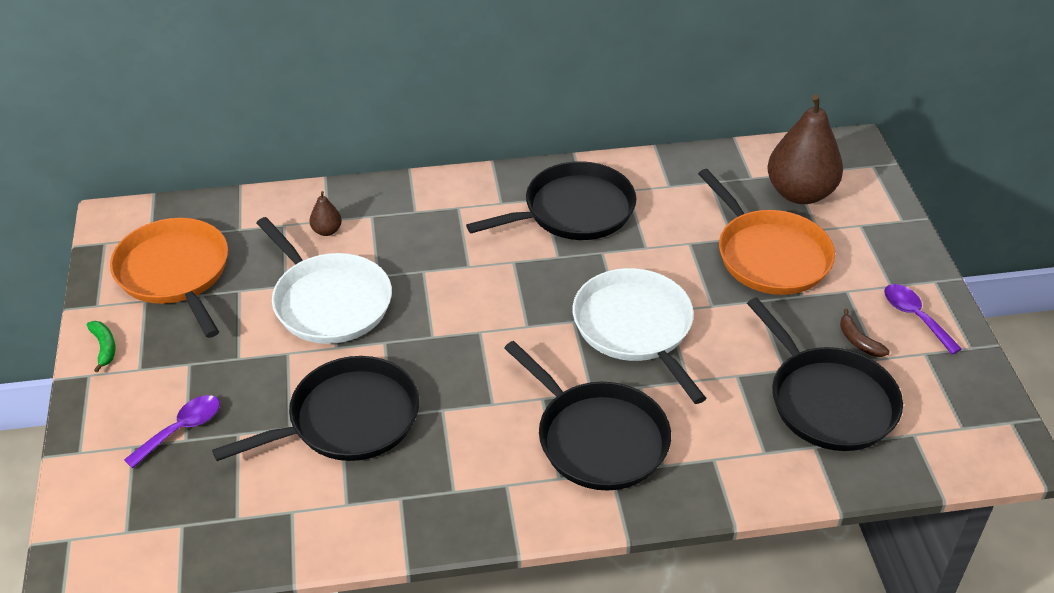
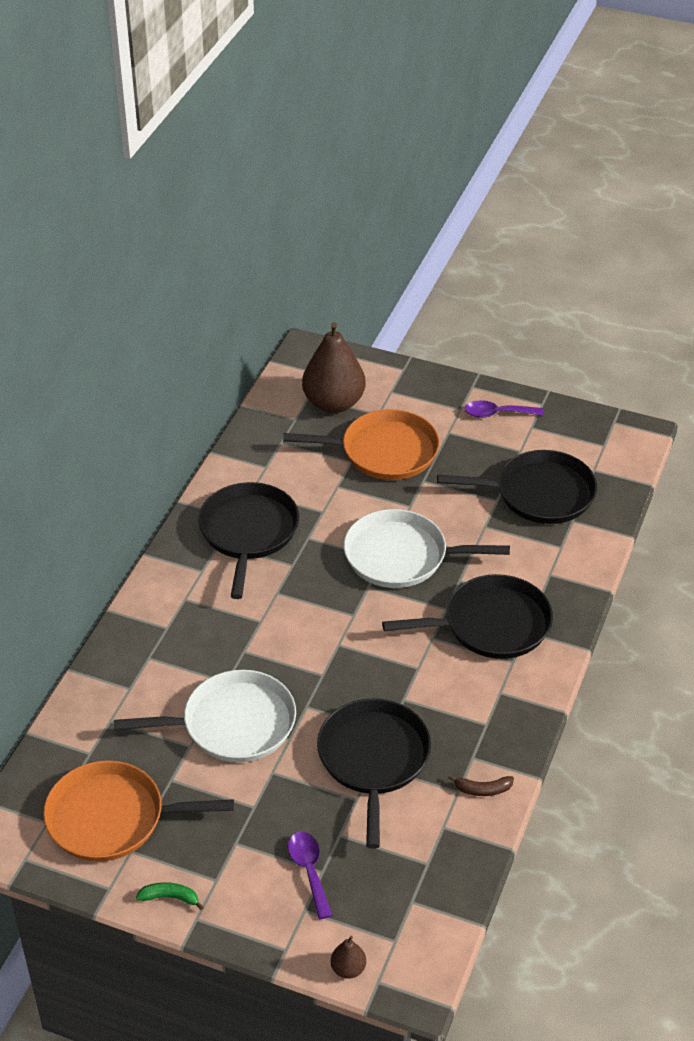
camera: 60 degrees left, 0 degrees up
(327, 231) = (143, 694): brown pear -> brown pear (348, 969)
(858, 341) = (498, 451): brown banana -> brown banana (483, 789)

